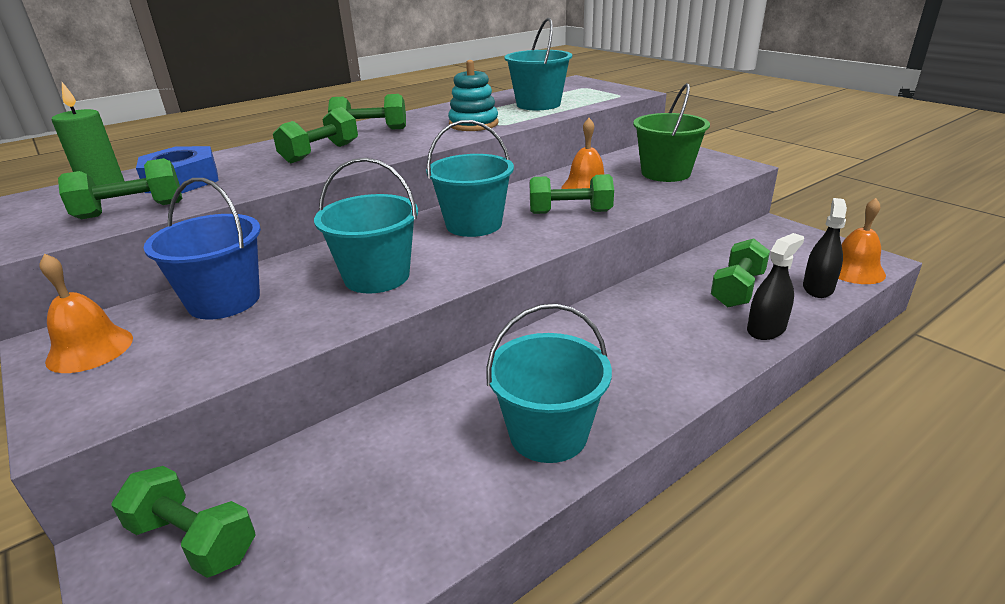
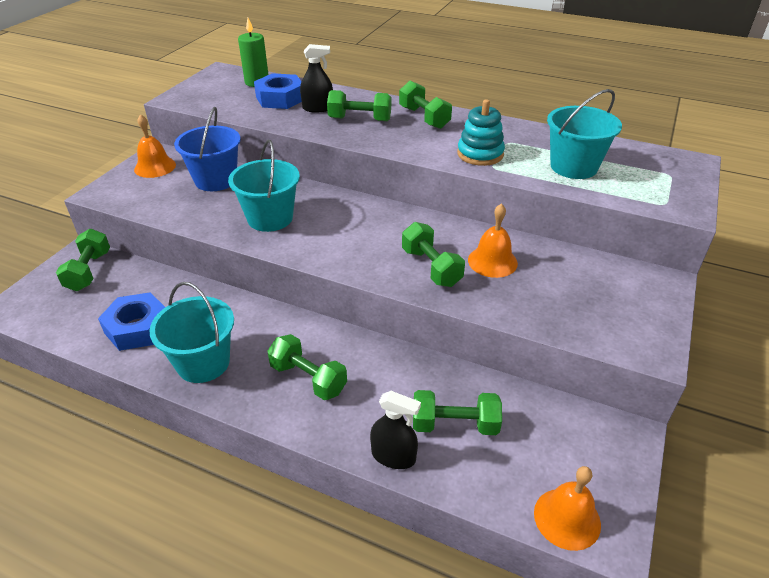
camera: 60 degrees right, 10 degrees up
(131, 210) = (230, 105): green dumbbell -> green dumbbell (308, 378)
(417, 492) = (137, 328): none -> blue nut
(474, 224) = (372, 228): turquoise bucket -> none
(665, 173) = (576, 301): green bucket -> none
(817, 288) = (500, 488): black spray bottle -> black spray bottle (318, 108)

